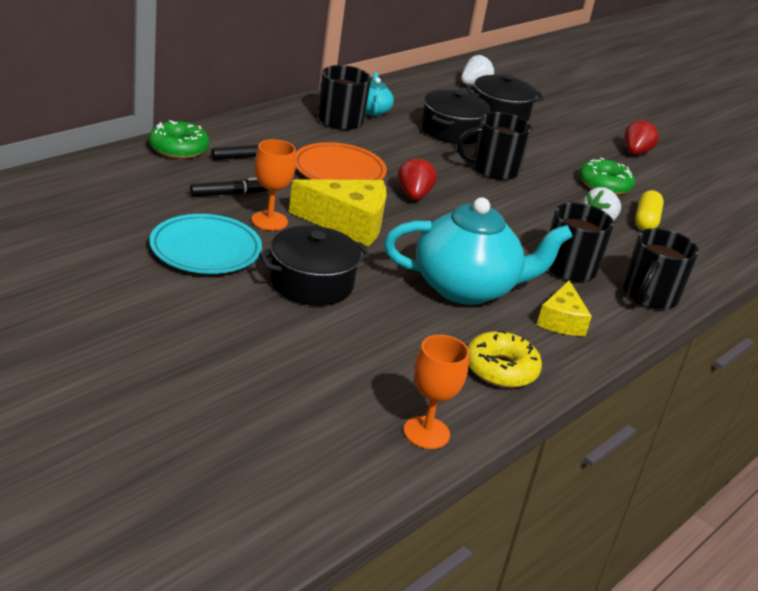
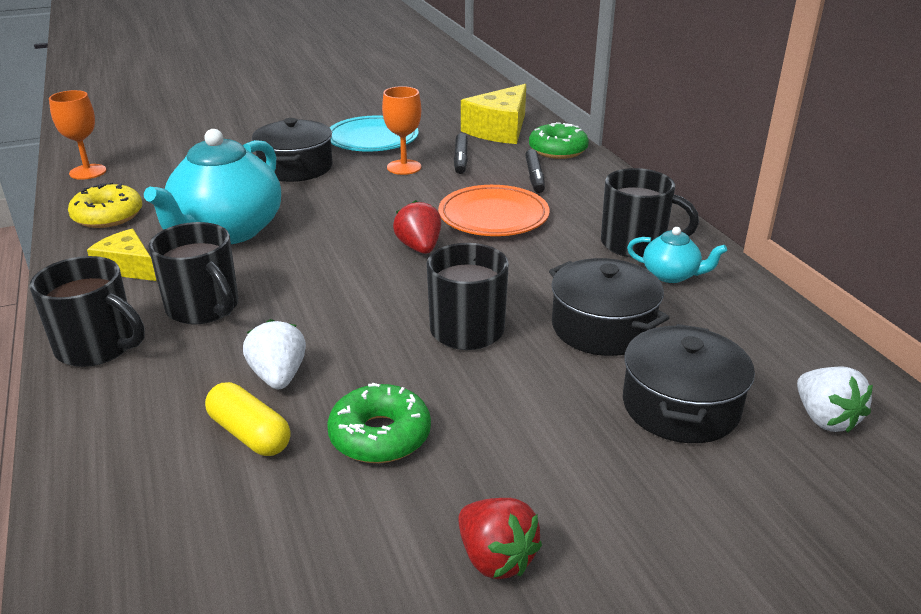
camera: 120 degrees right, 0 degrees up
(348, 223) = (380, 200): yellow cheese -> yellow cheese (499, 130)
(413, 195) = (419, 248): red strawberry -> red strawberry turned 135 degrees counterclockwise
(649, 296) = (98, 347): black mug -> black mug turned 150 degrees clockwise

